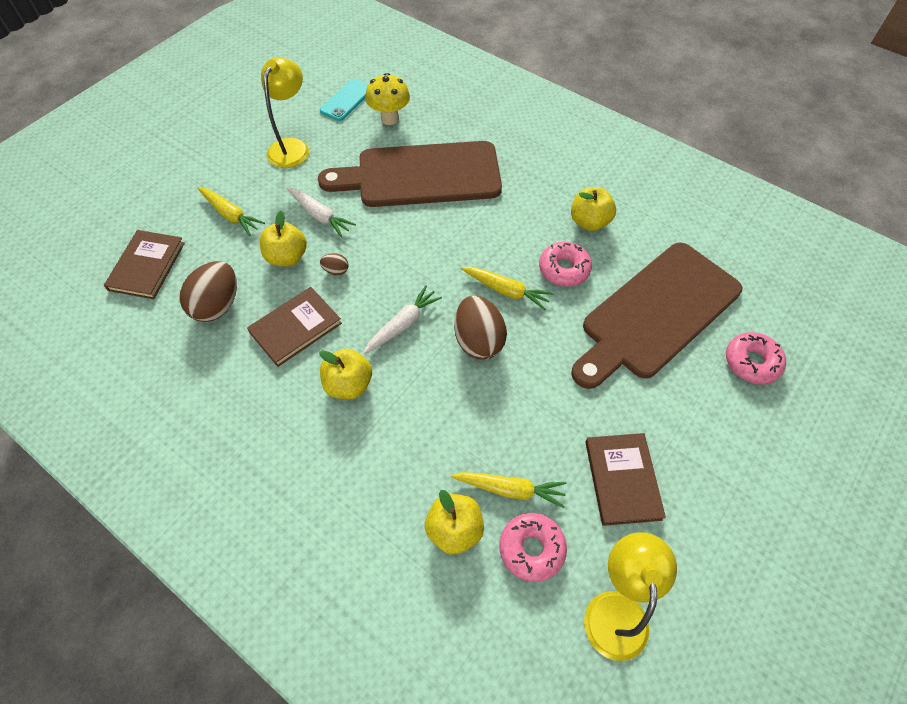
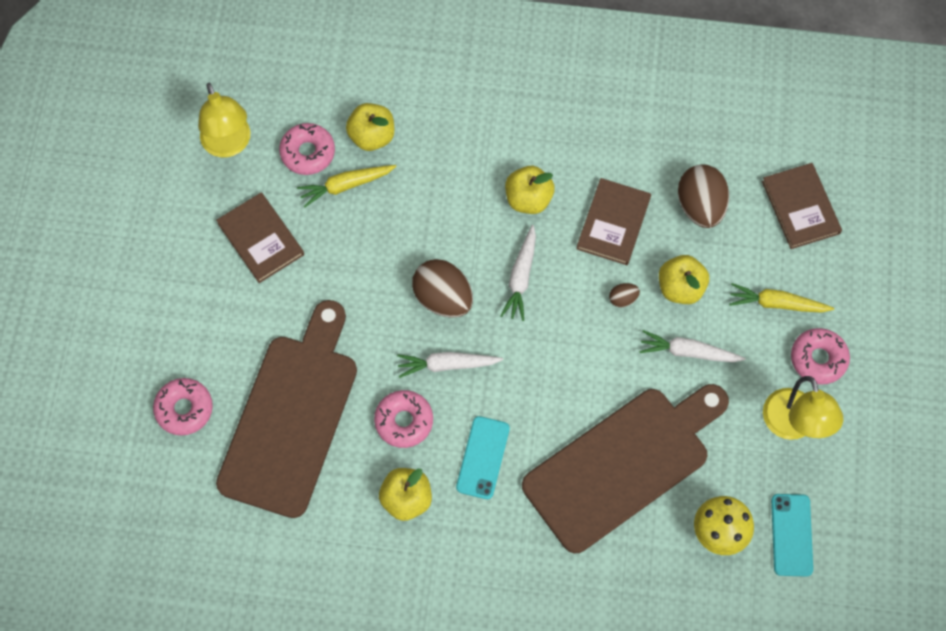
camera: 150 degrees right, 10 degrees up
(238, 172) = (818, 359): none -> pink donut
(506, 291) = (447, 365): yellow carrot -> white carrot
(517, 221) = (483, 457): none -> turquoise phone

